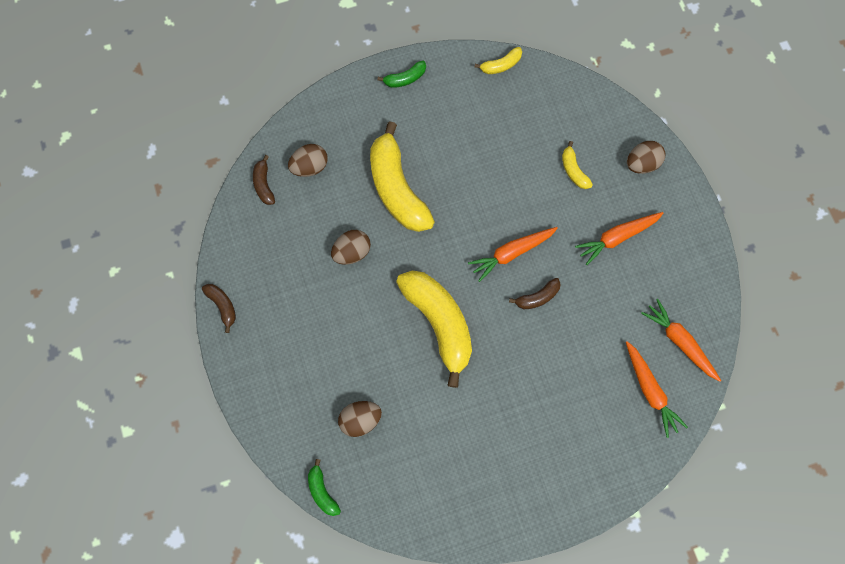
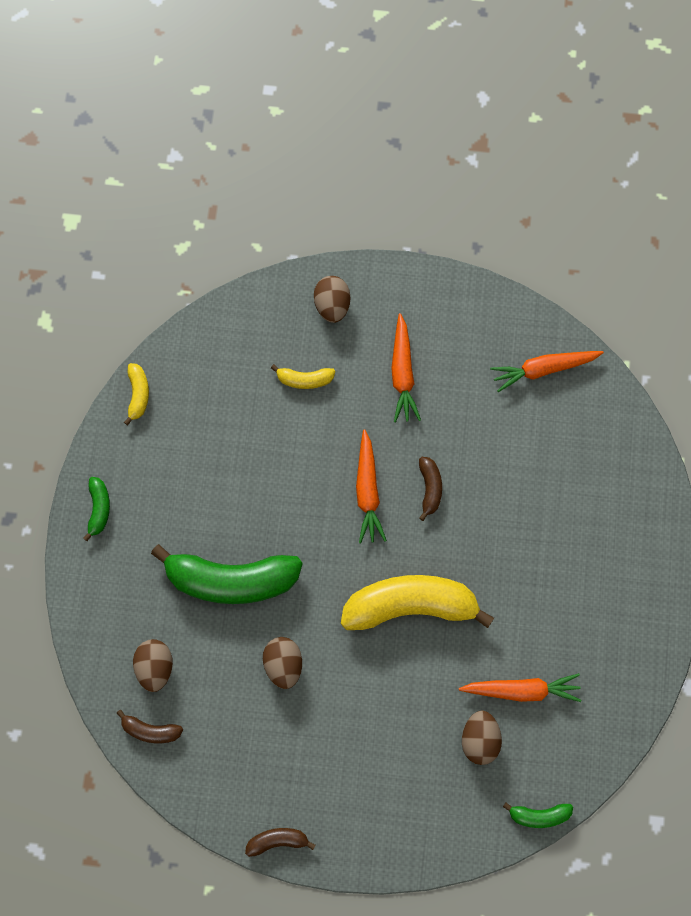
camera: 65 degrees left, 0 degrees up
(397, 188) = (231, 580): yellow banana -> green banana
(650, 391) = (581, 425): orange carrot -> orange carrot (522, 690)

